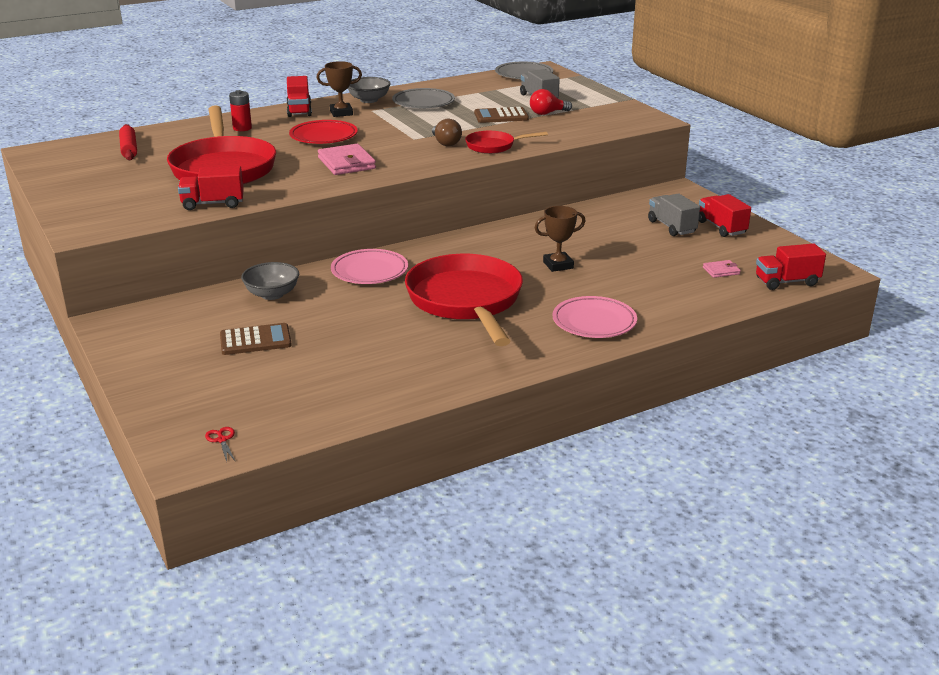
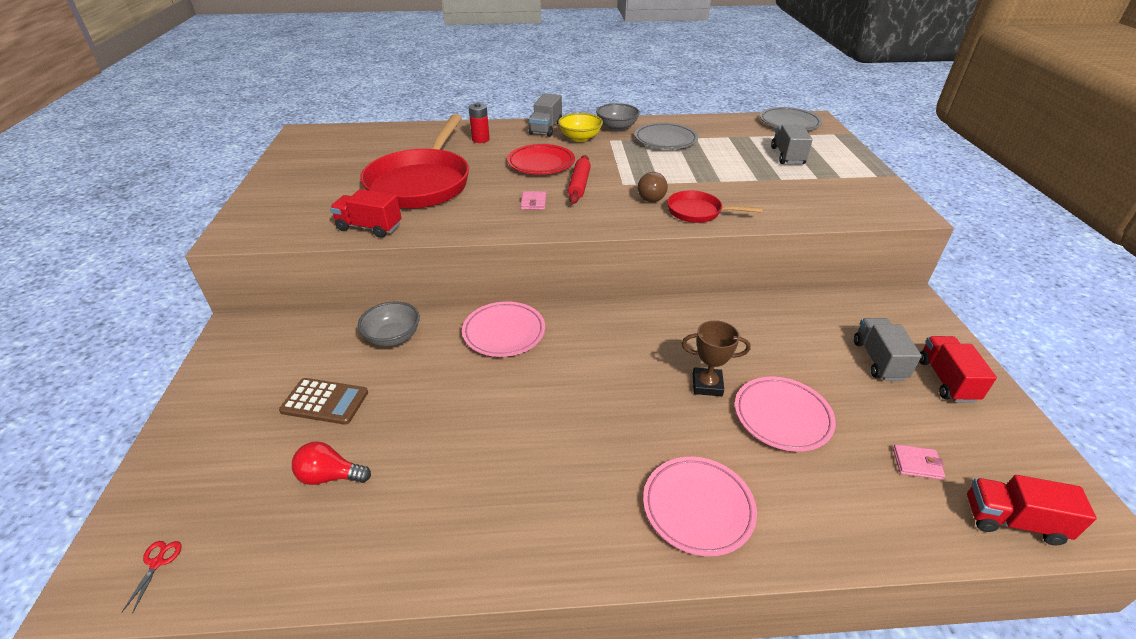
camera: 25 degrees right, 10 degrees up
(129, 149) = (371, 144): red rolling pin -> red rolling pin (579, 185)
(299, 110) = (546, 128): red truck -> grey truck
(341, 113) = (580, 138): brown trophy -> yellow bowl
(346, 163) = (533, 202): pink wallet -> pink wallet, size x0.52
(466, 301) = (569, 413): red pan -> none
(501, 116) = (732, 172): brown calculator -> none
(547, 113) = (785, 177): red light bulb -> red light bulb (330, 476)
(622, 269) = (782, 417): none -> pink plate

